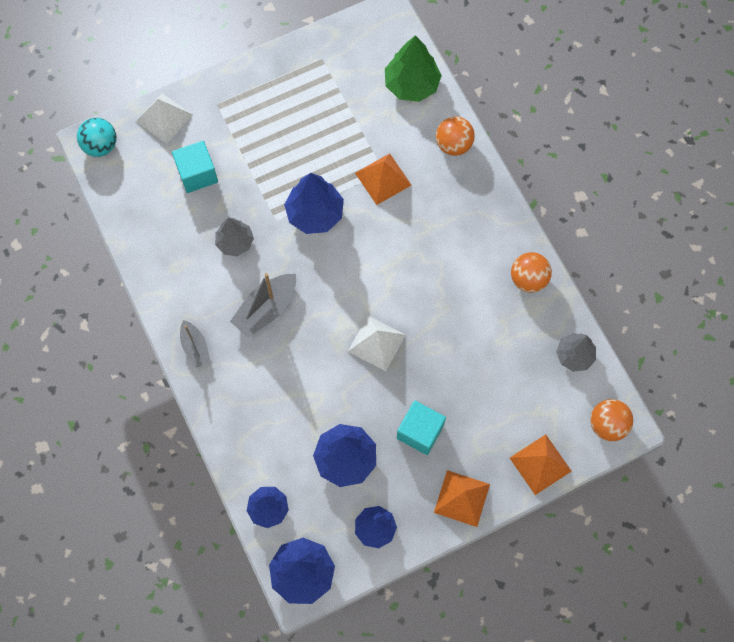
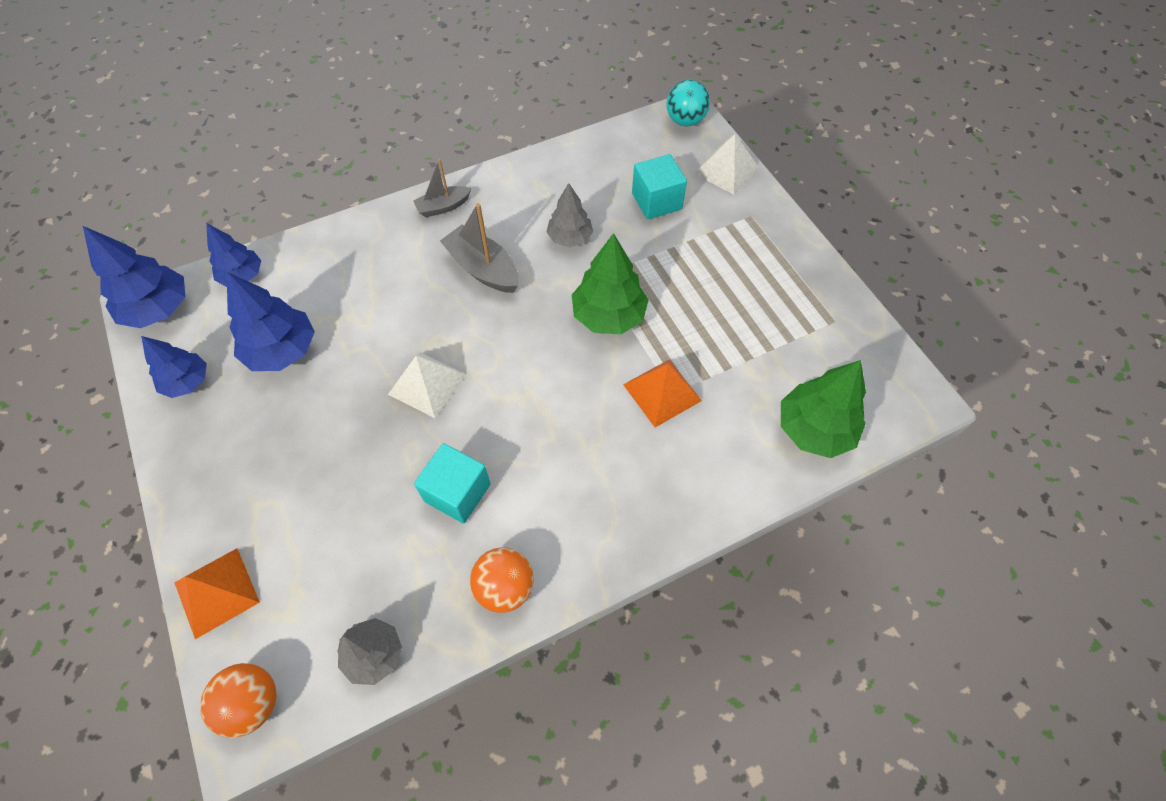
camera: 90 degrees right, 10 degrees down
(315, 213) = (608, 316): blue tree -> green tree
(420, 432) = (298, 433): turquoise cube -> turquoise cube (457, 492)
(453, 144) = (723, 484): orange ball -> none
(461, 498) = (197, 483): orange pyramid -> none

